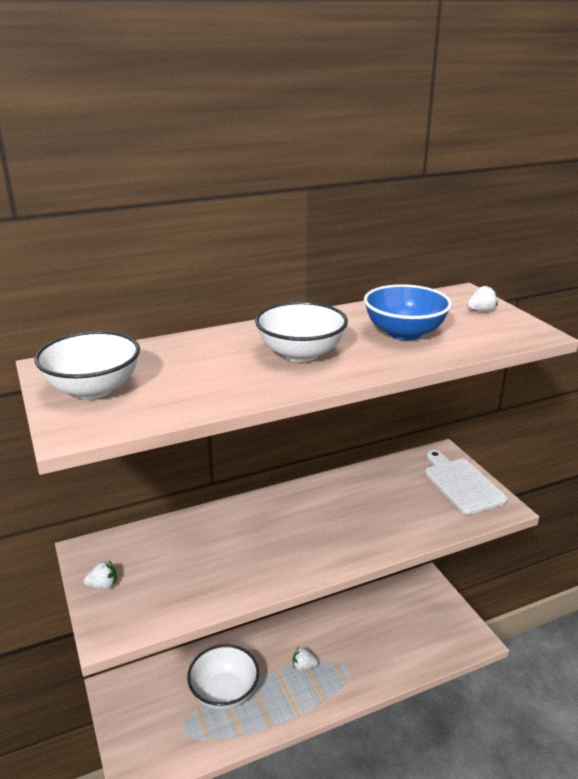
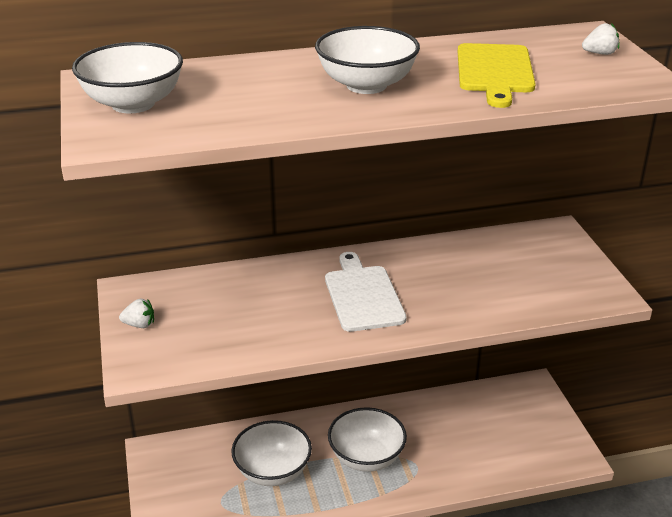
camera: 10 degrees right, 5 degrees up
(303, 666) = (366, 457): white strawberry -> white bowl
(404, 333) = (495, 72): blue bowl -> yellow cutting board
(461, 484) = (569, 265): white cutting board -> white cutting board (363, 295)

